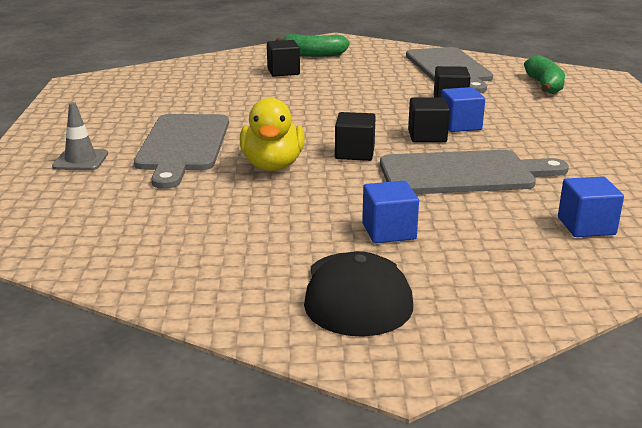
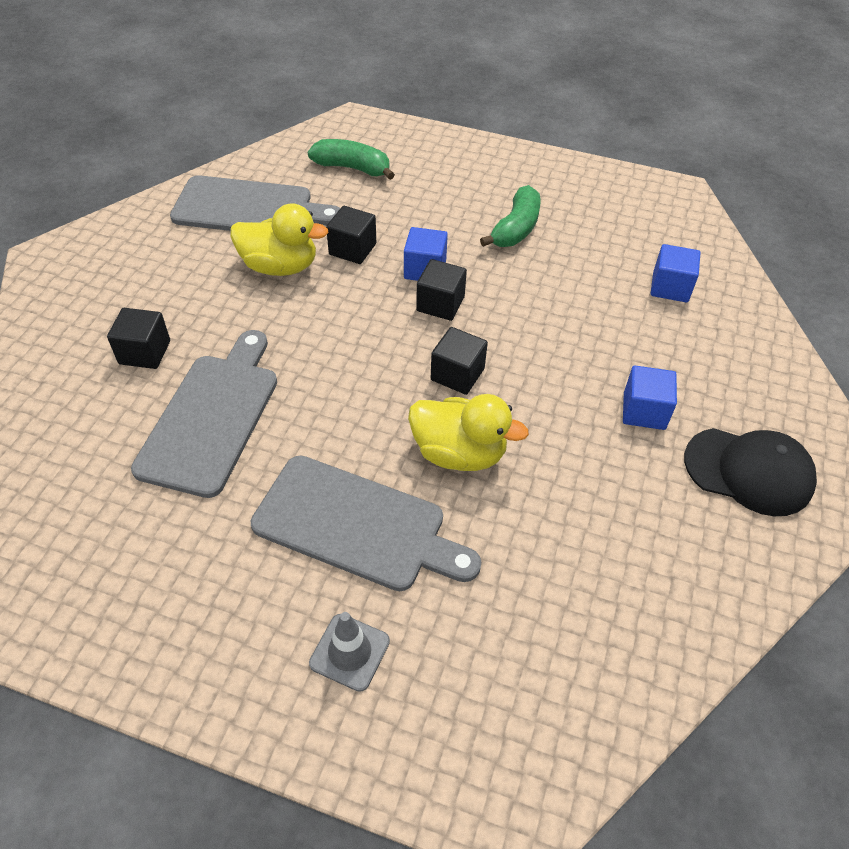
camera: 70 degrees left, 25 degrees up
(313, 54) = (96, 301): green banana -> green banana (516, 229)
(402, 86) = (280, 266): none -> yellow duck
(463, 173) = (542, 315): grey cutting board -> grey cutting board (211, 417)

